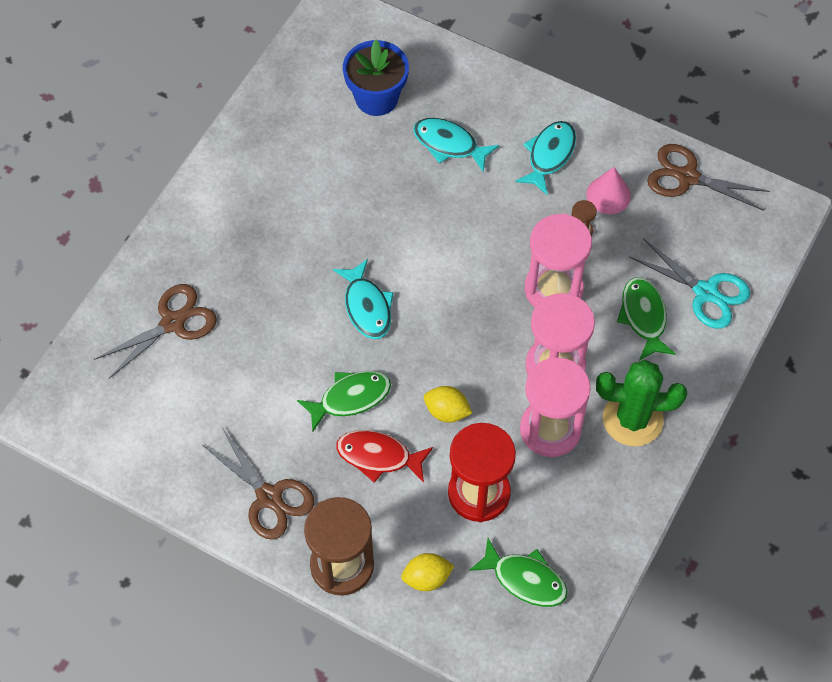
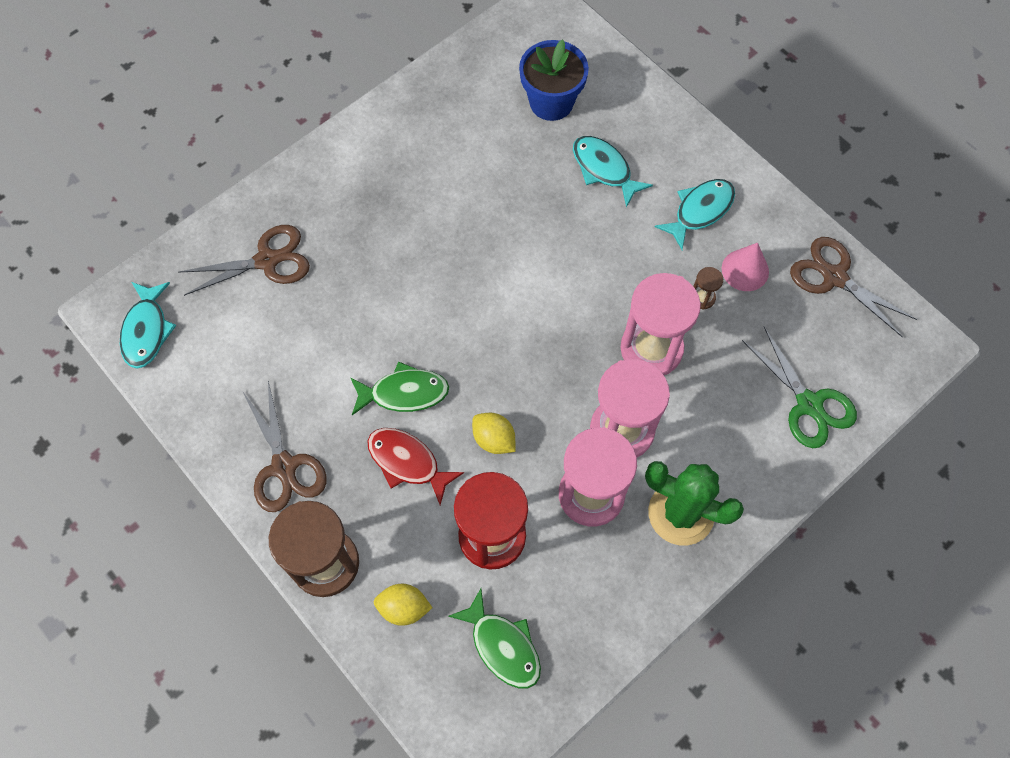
camera: 20 degrees right, 5 degrees up
(367, 307) = (458, 306): turquoise fish -> turquoise fish (146, 331)
(643, 317) = (733, 408): green fish -> none
(706, 292) = (809, 404): turquoise scissors -> green scissors

